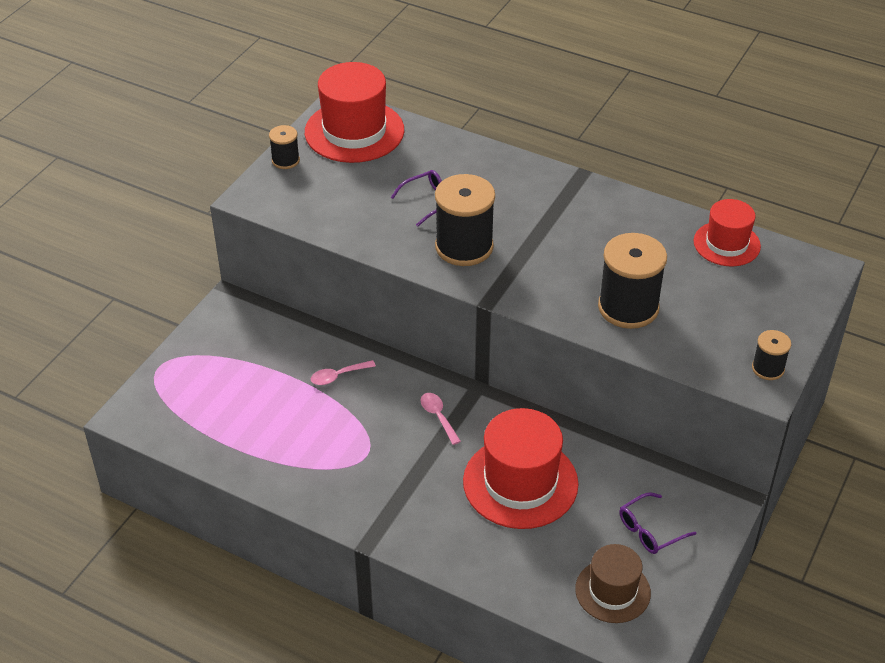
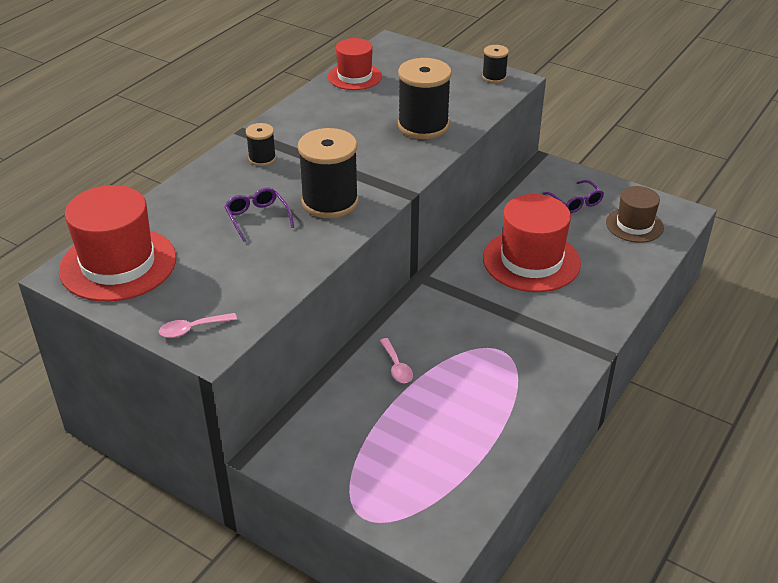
camera: 85 degrees left, 5 degrees down
(285, 160) = (150, 317): black spool -> black spool (262, 158)
(438, 416) = (455, 302): pink spoon -> pink spoon (192, 329)

